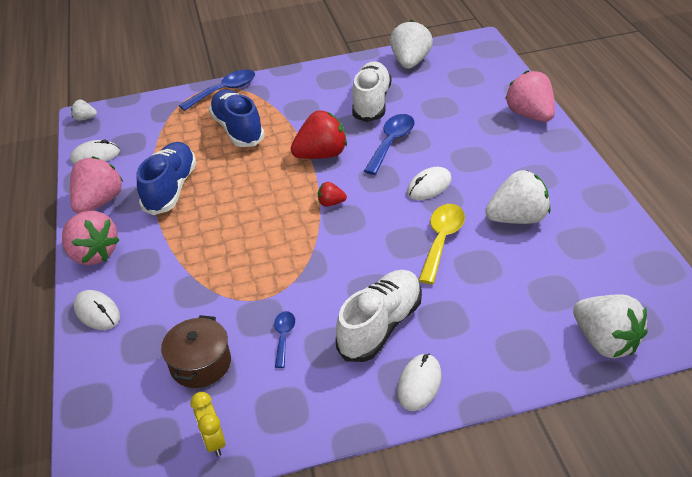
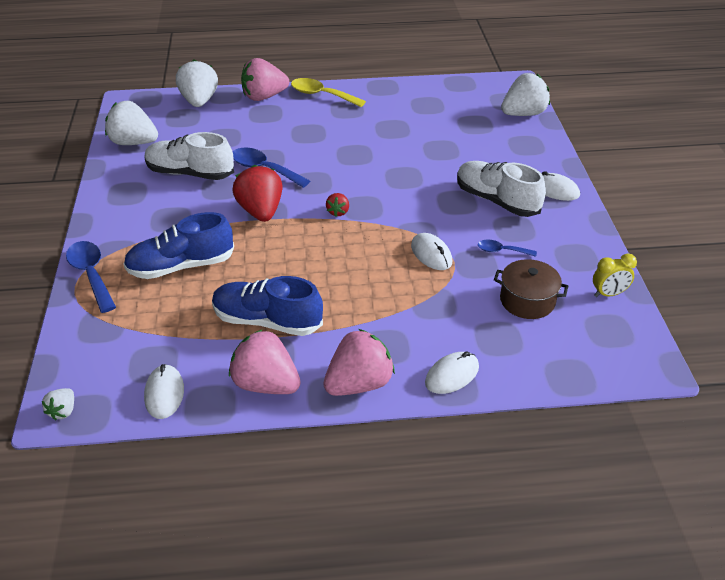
camera: 85 degrees left, 0 degrees up
(429, 186) = (337, 157): white mouse -> white mouse (431, 254)
(442, 240) = (408, 161): yellow spoon -> yellow spoon (322, 95)
(517, 218) = (393, 124): white strawberry -> white strawberry (199, 101)

